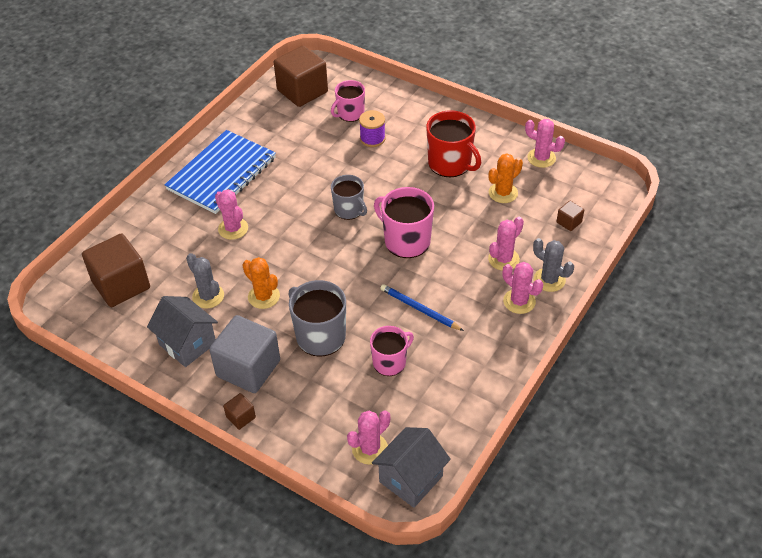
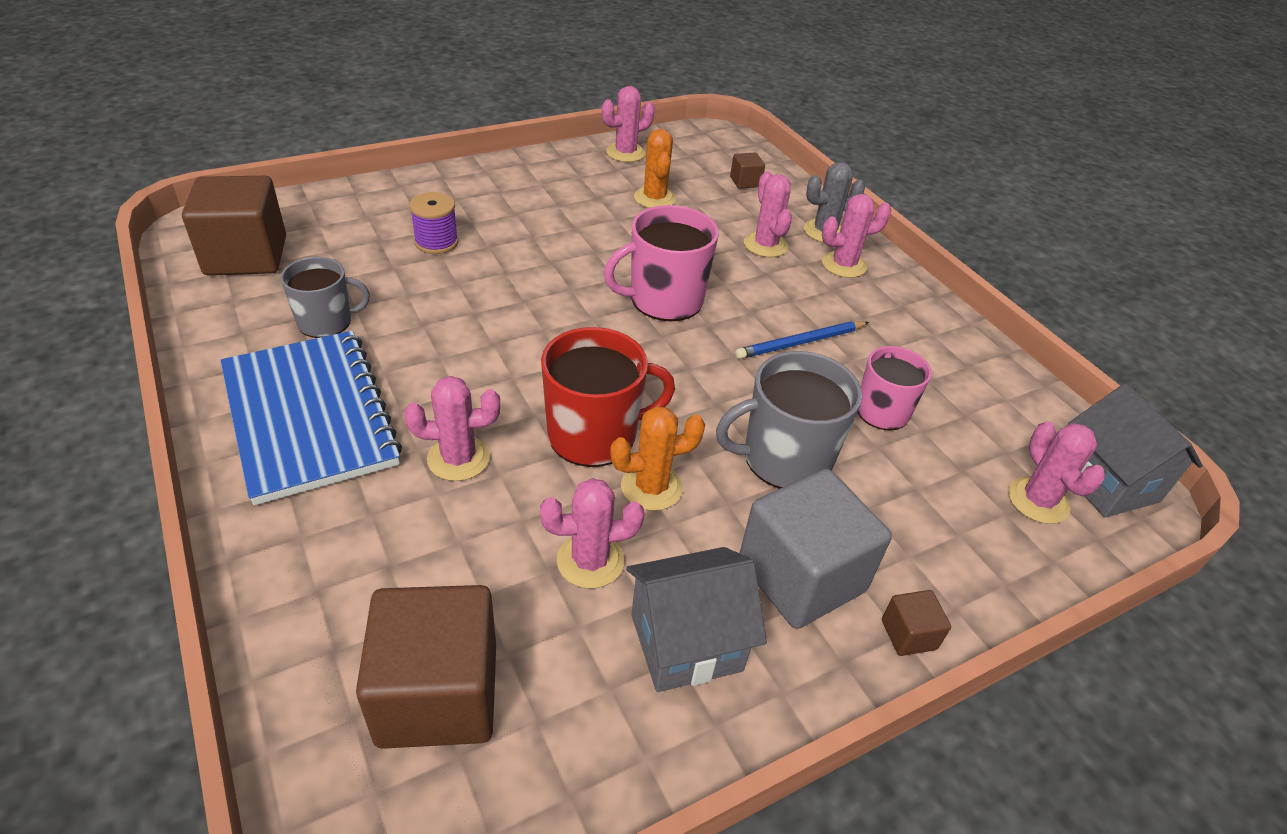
camera: 65 degrees left, 5 degrees down
(208, 296) = (590, 561): grey cactus -> pink cactus
(349, 210) = (553, 321): grey mug -> grey mug (326, 322)
(350, 113) = (359, 238): pink mug -> none
(450, 163) = (561, 209): red mug -> red mug (594, 434)

